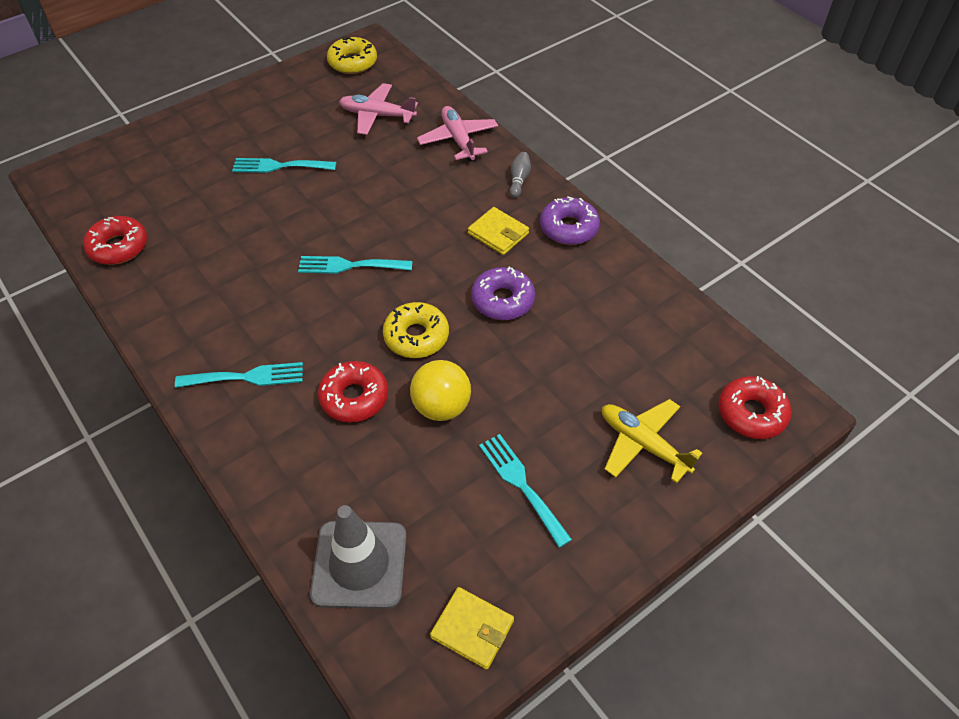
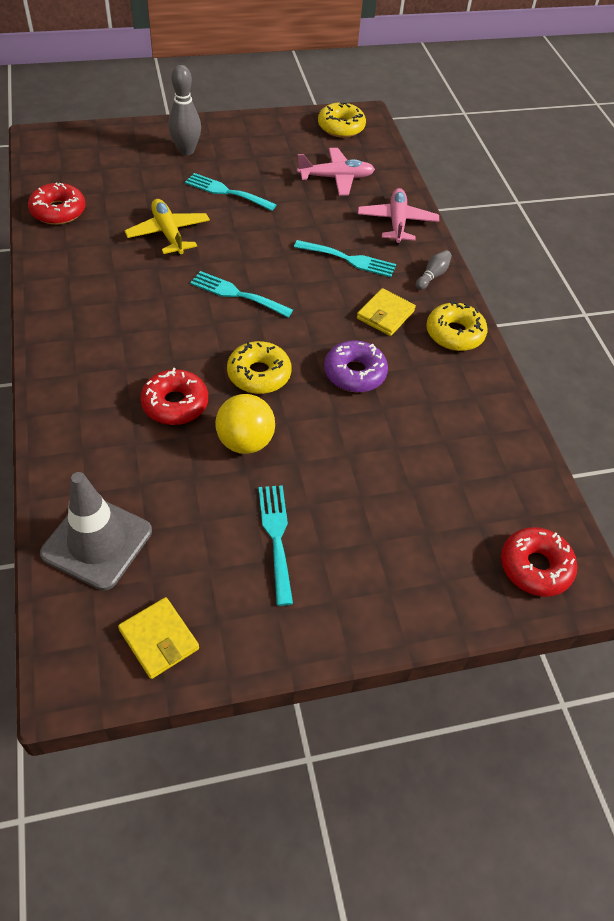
camera: 20 degrees right, 0 degrees up
(214, 137) = (186, 151): none -> grey bowling pin
(246, 377) = (97, 352): turquoise fork -> turquoise fork (349, 259)
(377, 115) = (336, 178): pink plane -> pink plane turned 135 degrees clockwise
(498, 233) = (385, 315): yellow wallet -> yellow wallet turned 60 degrees clockwise
(568, 228) = (454, 334): purple donut -> yellow donut
(643, 444) = (410, 550): yellow plane -> yellow plane (168, 233)

